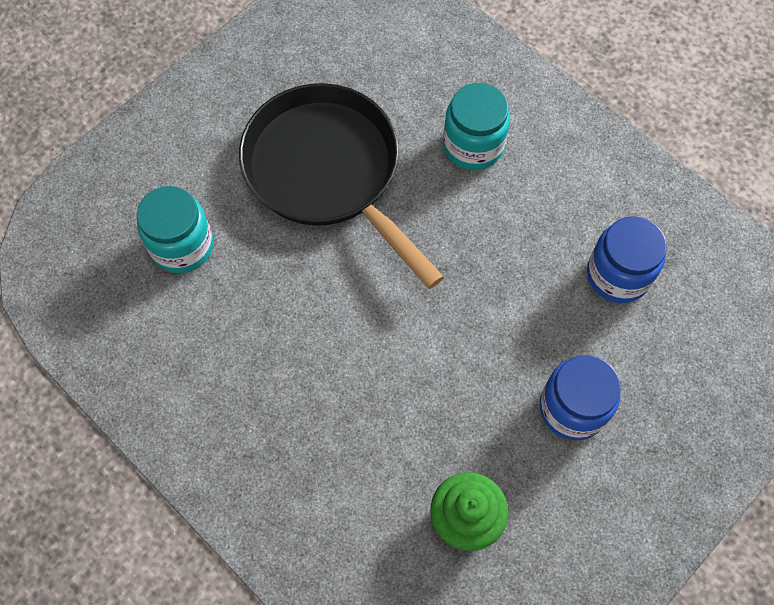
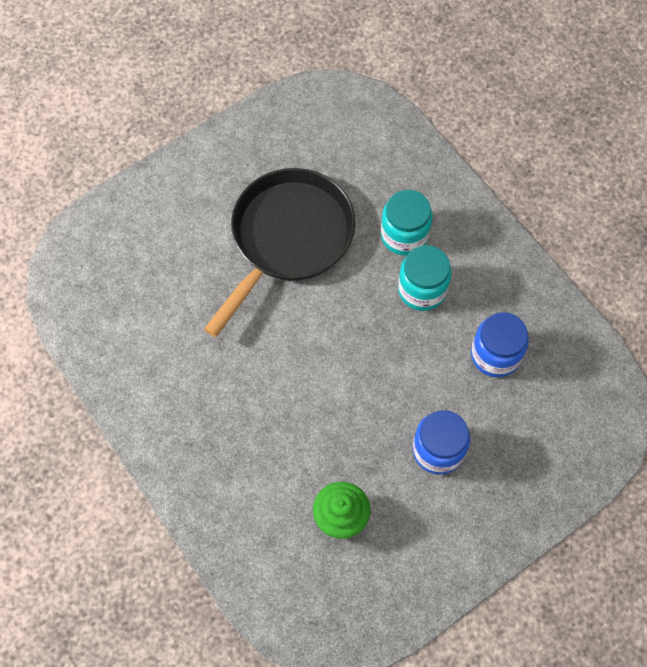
camera: 10 degrees right, 0 degrees up
(182, 245) = (167, 278): turquoise jar -> turquoise jar (422, 289)
(328, 173) = (288, 239): black pan -> black pan turned 60 degrees clockwise

